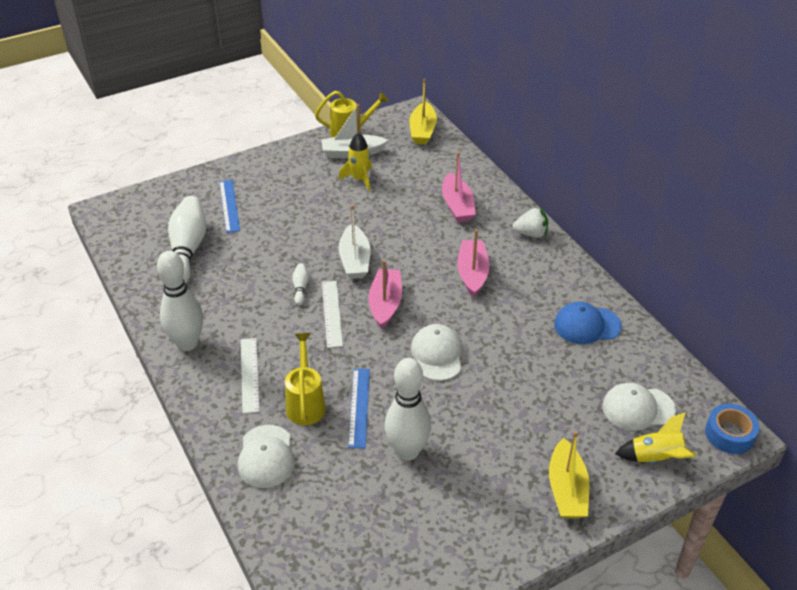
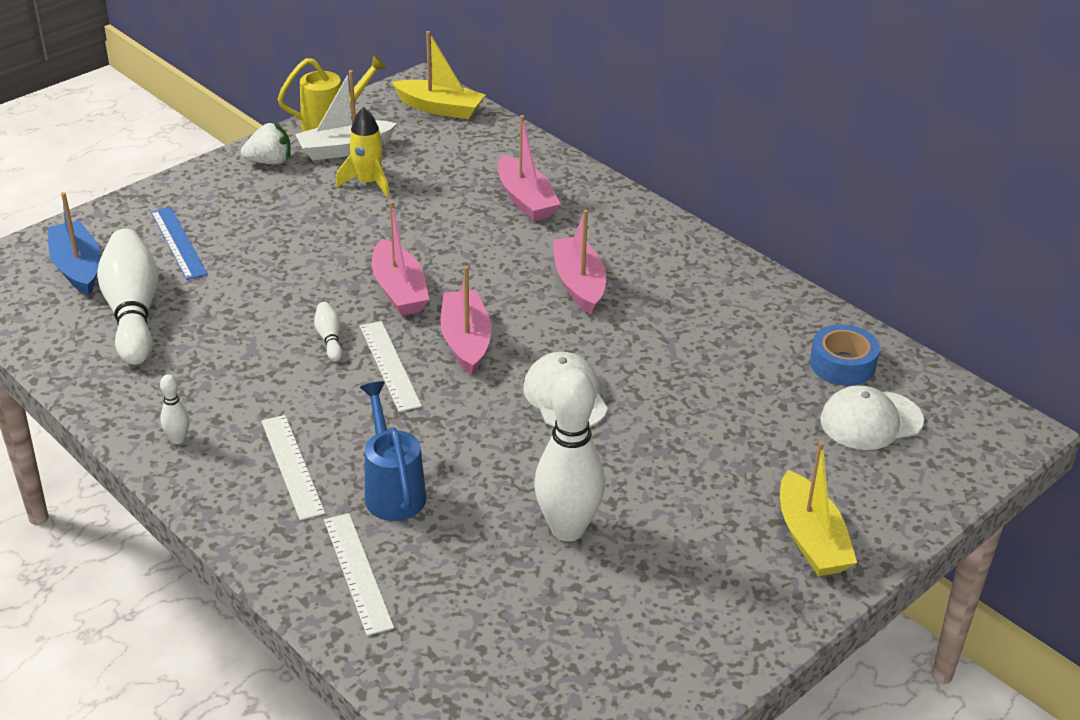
camera: 15 degrees left, 5 degrees down
(164, 214) = (77, 268): none -> blue boat
(187, 343) = (178, 439): white bowling pin -> white bowling pin, size x0.43
(266, 457) = (357, 572): white cap -> white ruler
(306, 403) = (392, 490): yellow watering can -> blue watering can
(355, 260) = (399, 290): white boat -> pink boat
(359, 407) = (475, 483): blue ruler -> none
(422, 130) = (440, 108): yellow boat -> yellow boat turned 60 degrees counterclockwise
(531, 234) = (644, 222): white strawberry -> white strawberry (270, 161)
(587, 325) = (763, 327): blue cap -> none
(656, 458) = (917, 479): yellow rocket -> none
(729, 434) = (1003, 433): blue tape -> blue tape (842, 364)

